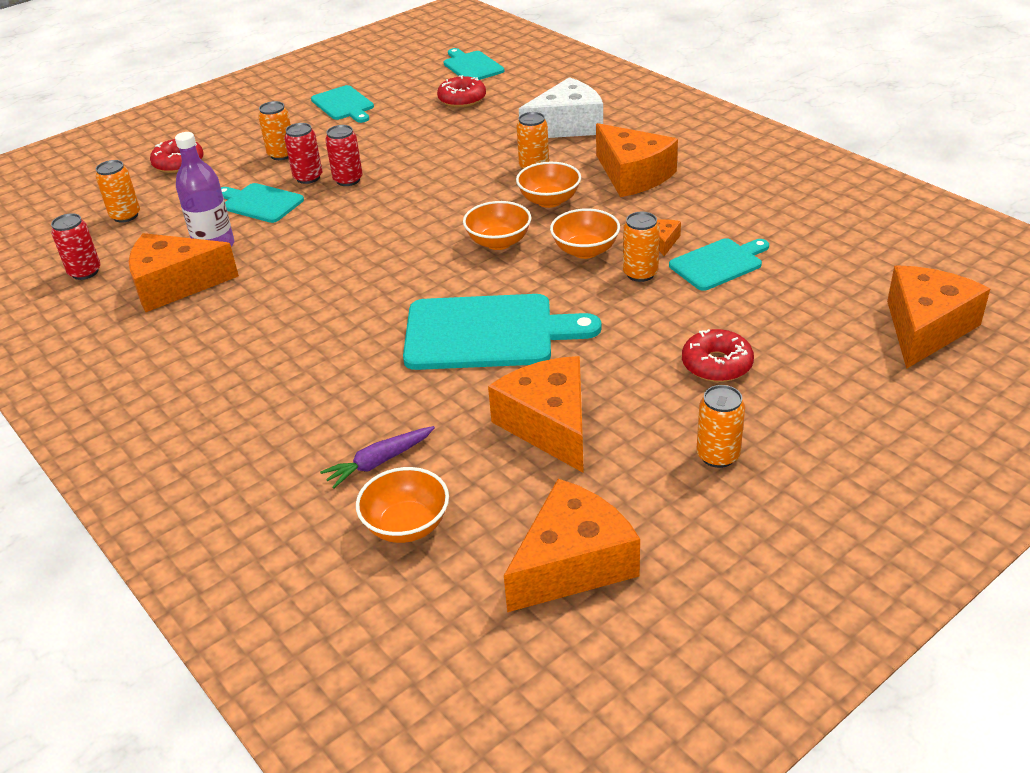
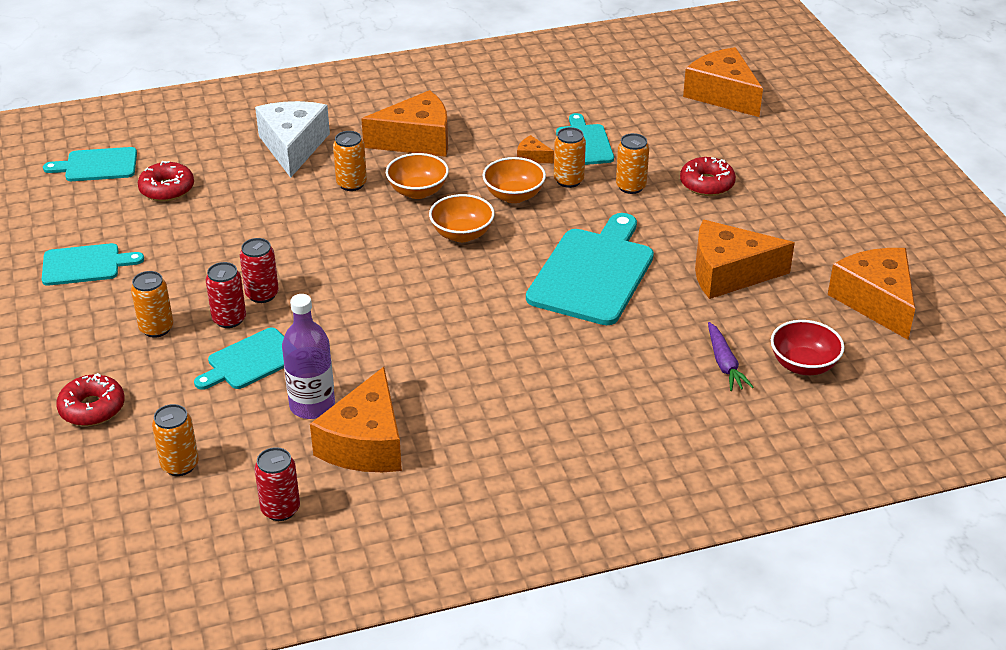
camera: 70 degrees left, 0 degrees up
(406, 525) = (803, 365): orange bowl -> red bowl
(718, 455) = (803, 214): orange can -> orange can (631, 187)

